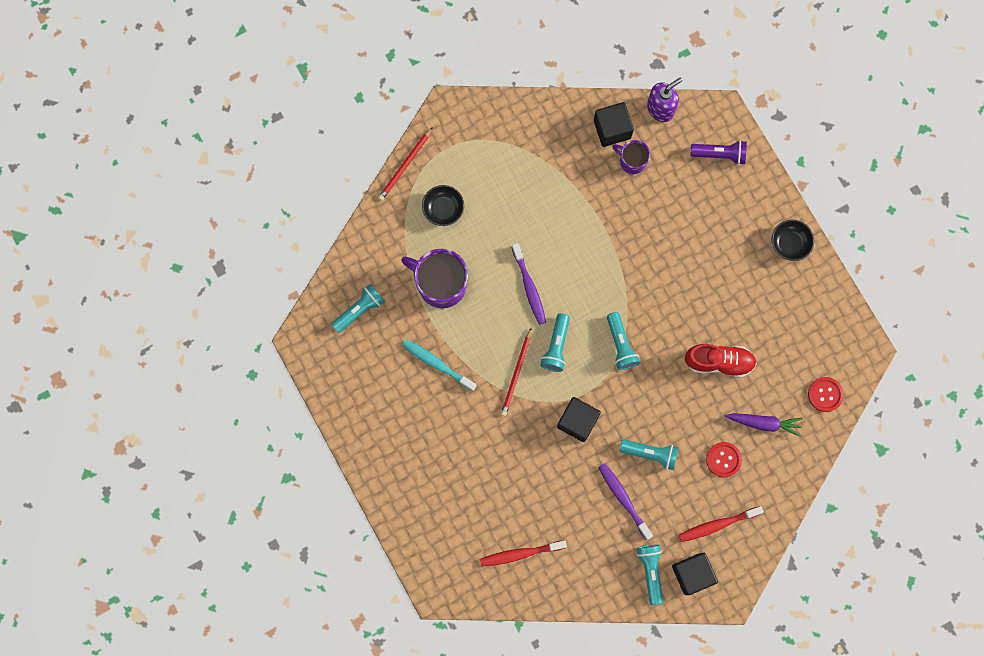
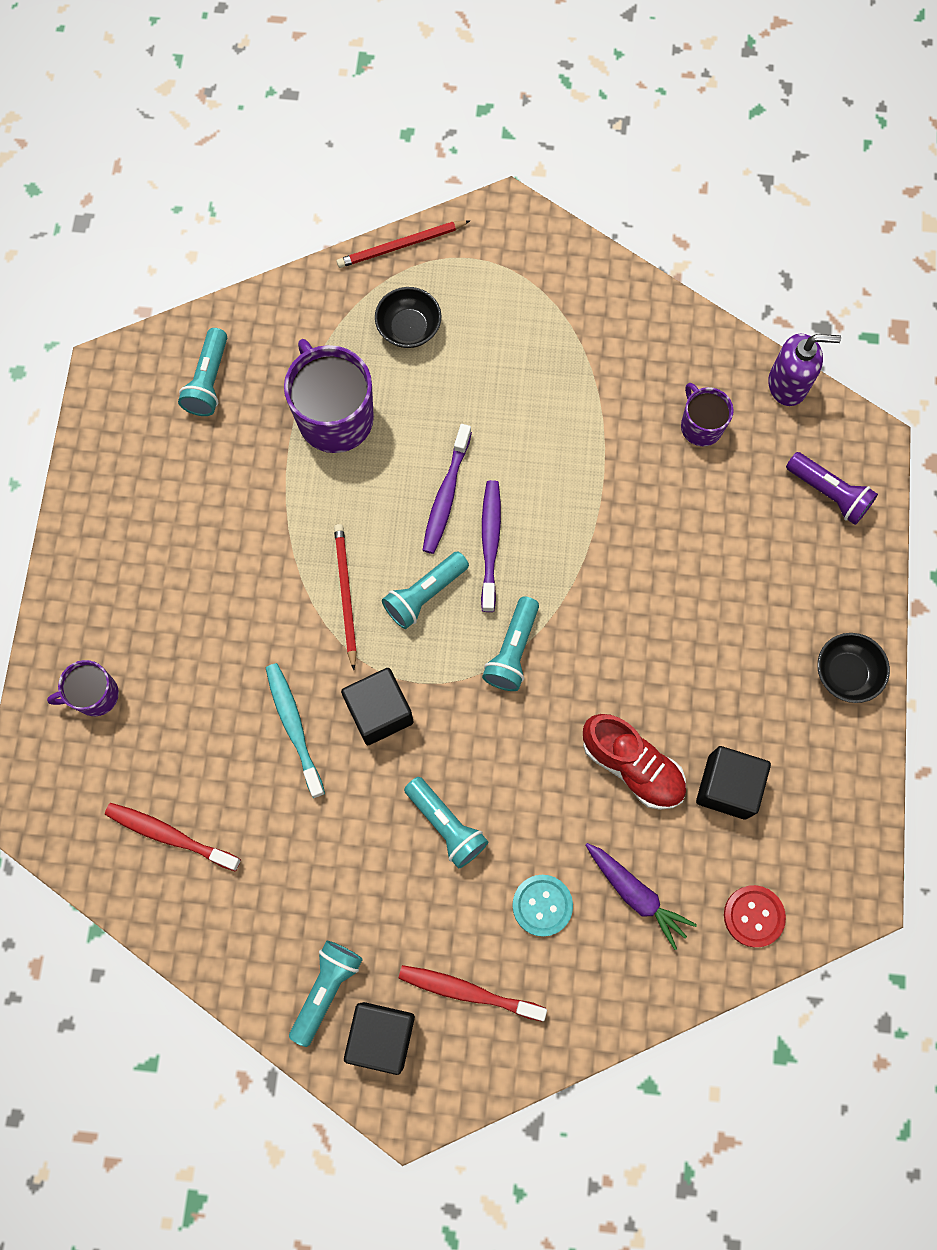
camera: 35 degrees right, 5 degrees down
(360, 310) = (209, 381): turquoise flashlight -> turquoise flashlight turned 105 degrees clockwise
(429, 512) = (95, 695): none -> purple mug
(437, 364) = (253, 512): turquoise toothbrush -> turquoise toothbrush (294, 727)
(516, 373) = (345, 594): red pencil -> red pencil turned 120 degrees clockwise
(612, 129) = (703, 369): black cube -> black cube (727, 787)
(623, 499) = (363, 861): purple toothbrush -> purple toothbrush (490, 543)
(723, 459) = (542, 905): red button -> turquoise button

